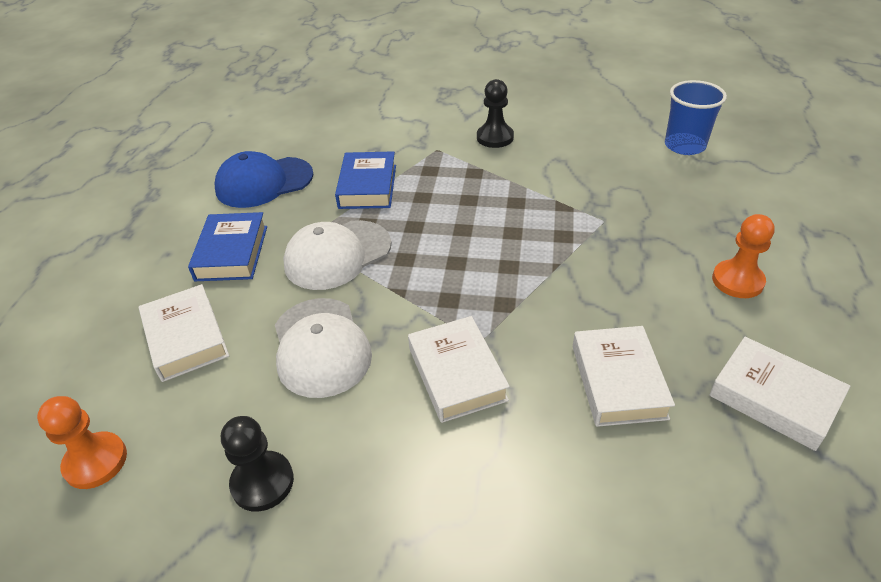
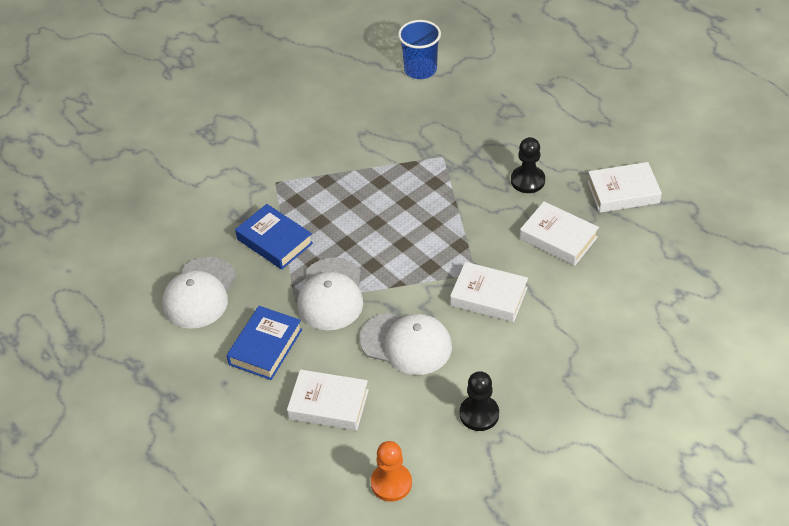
camera: 50 degrees left, 5 degrees up
(232, 253) = (265, 347): blue book -> blue book turned 75 degrees clockwise
(264, 182) = (199, 293): blue cap -> white cap
(495, 137) = (299, 145): black pawn -> black pawn (527, 180)
(737, 281) = (546, 143): orange pawn -> none

